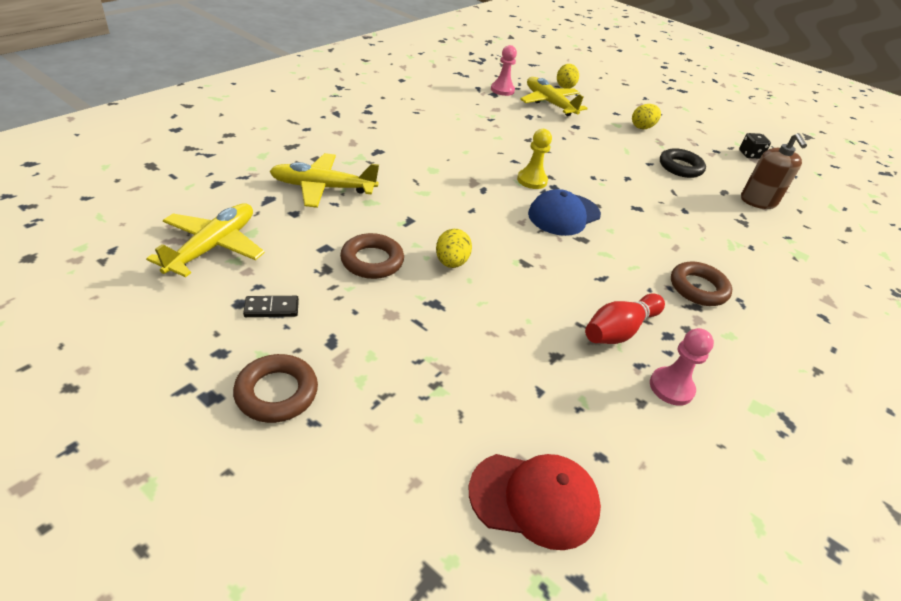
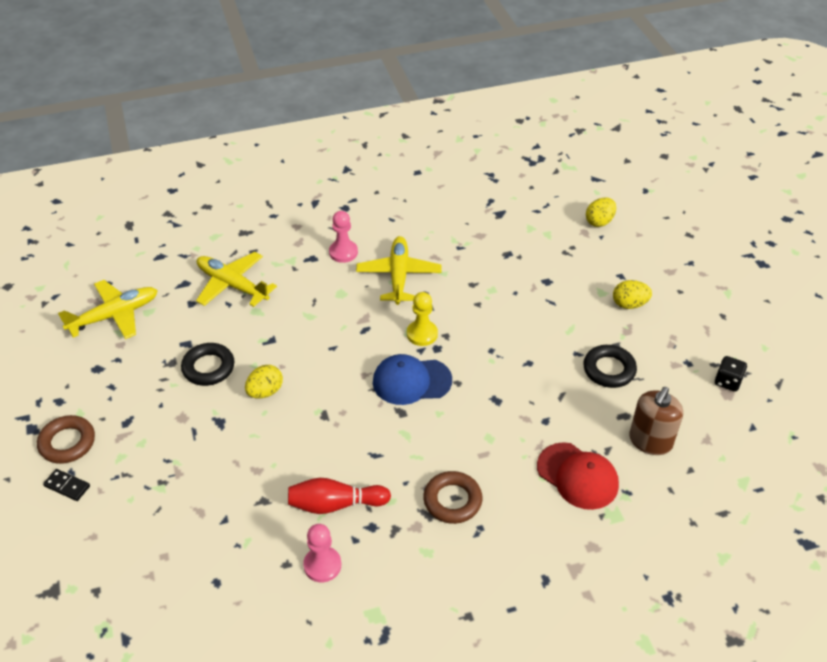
camera: 40 degrees right, 5 degrees up
(271, 308) = (111, 381): black domino -> black domino (67, 486)
(372, 261) = (208, 368): brown ring -> black ring
(502, 90) = (515, 210): pink pawn -> pink pawn (343, 252)
(534, 499) = (148, 583): red cap -> red cap (577, 476)
(549, 103) = (551, 242): yellow plane -> yellow plane (399, 276)

